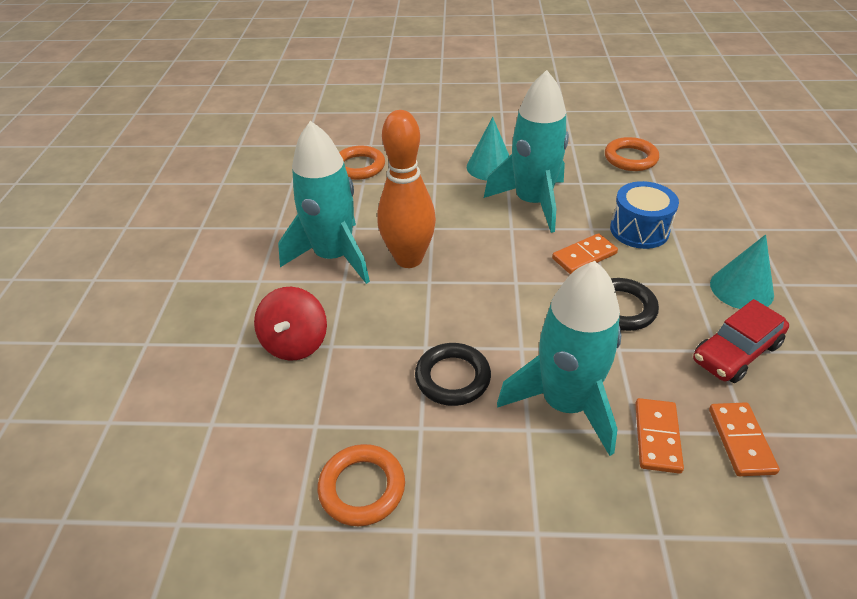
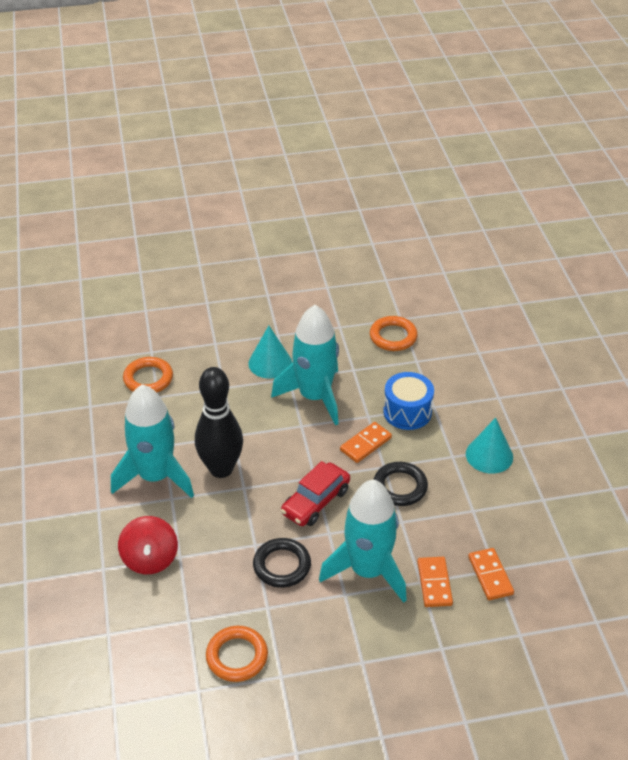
camera: 15 degrees left, 0 degrees up
(409, 259) = (221, 469): orange bowling pin -> black bowling pin
(736, 352) = (486, 510): red car -> red car (316, 502)

